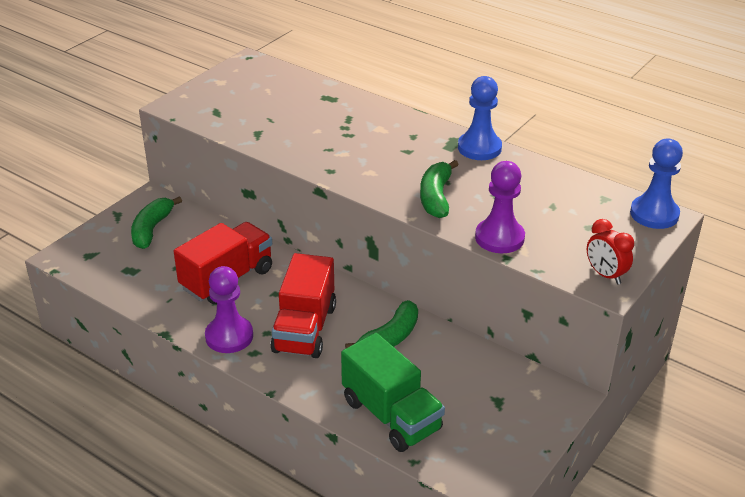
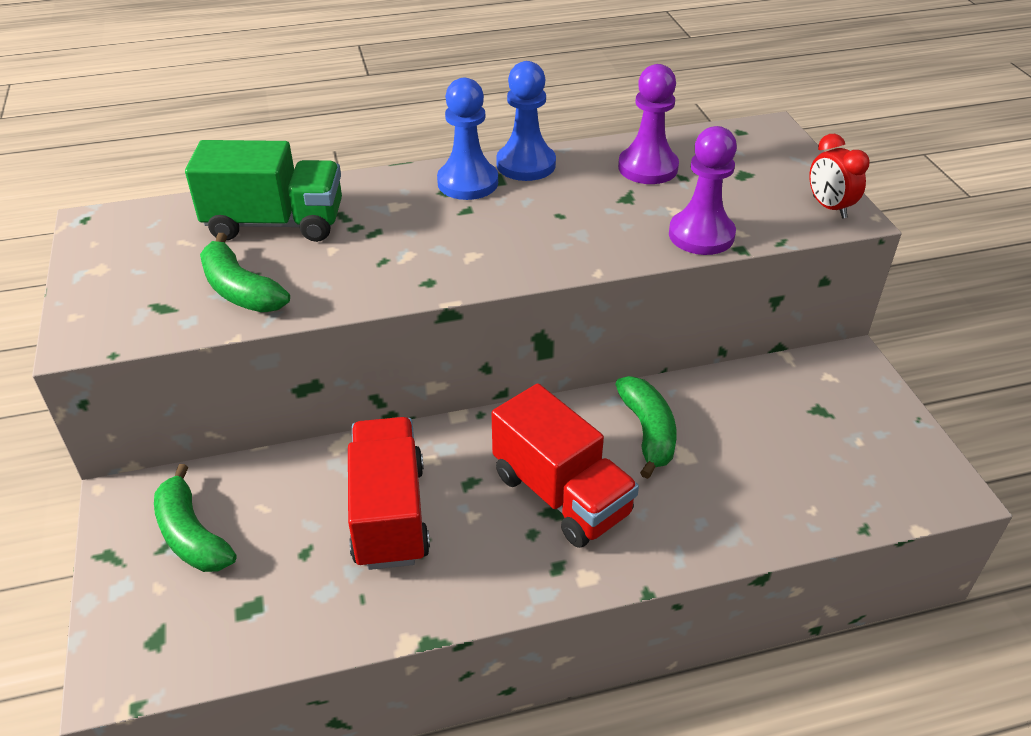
camera: 50 degrees left, 5 degrees up
(229, 336) = (503, 575): purple pawn -> purple pawn (648, 168)
(391, 415) = (776, 504): green truck -> green truck (275, 223)
(436, 197) = (579, 236): green banana -> green banana (240, 290)
(605, 275) = (829, 207): red clock -> red clock turned 60 degrees clockwise
(654, 214) = (760, 133): blue pawn -> blue pawn (467, 182)

